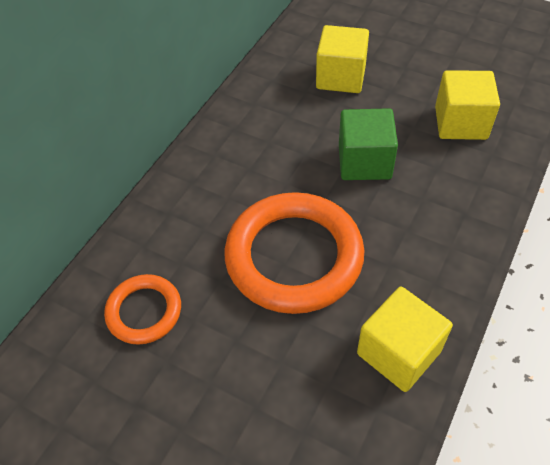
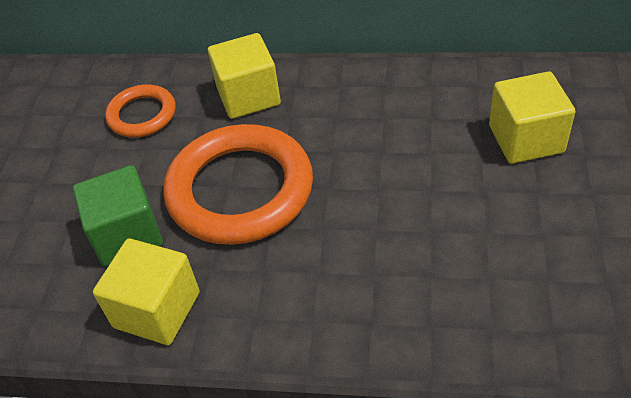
camera: 70 degrees right, 5 degrees down
(364, 162) = (399, 204): green cube -> green cube (127, 235)
(460, 123) = (527, 279): yellow cube -> yellow cube (248, 96)

